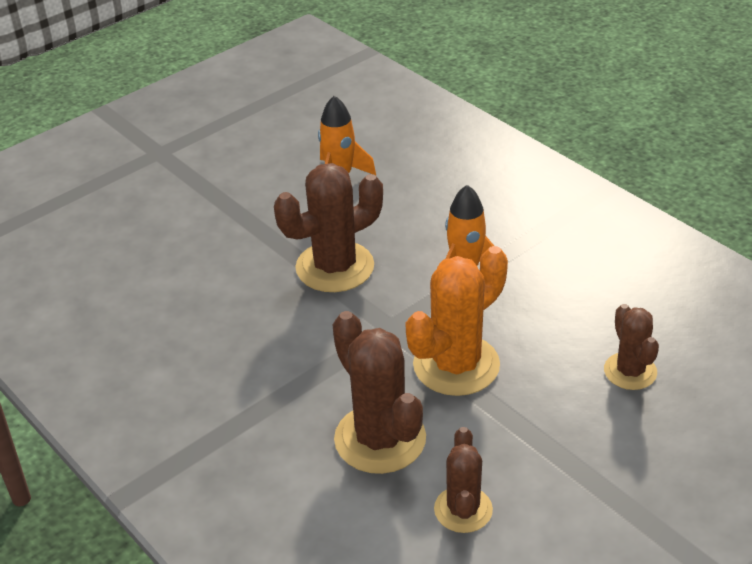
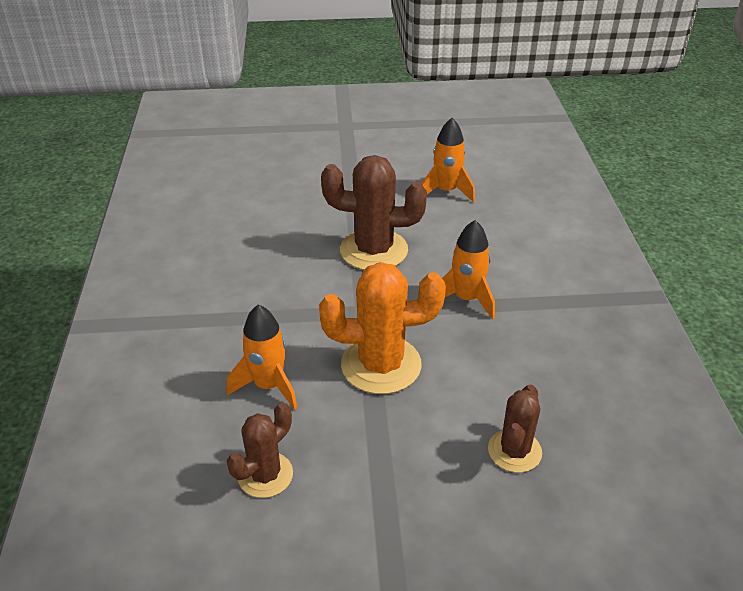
camera: 35 degrees right, 0 degrees up
(380, 439) = (268, 386): brown cactus -> orange rocket

